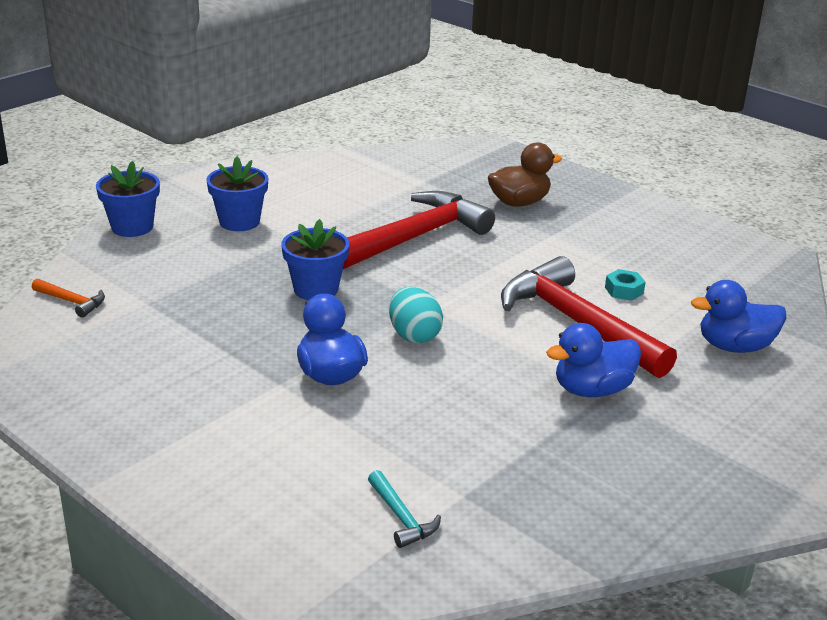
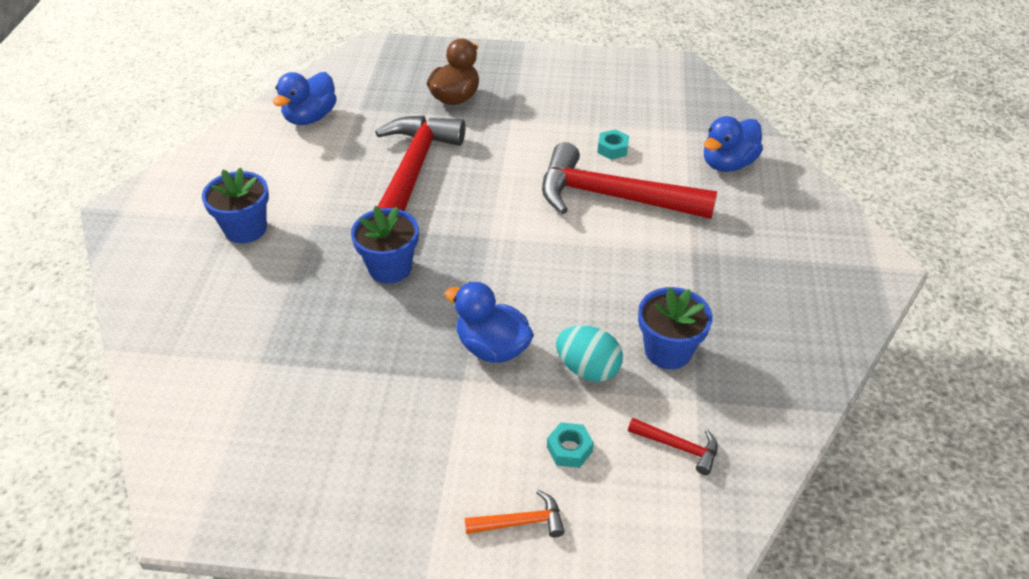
camera: 35 degrees left, 15 degrees up
(72, 302) = (186, 400): orange hammer -> orange hammer (520, 522)
(132, 227) = (149, 285): blue flower pot -> blue flower pot (668, 351)
(305, 469) = (569, 449): none -> turquoise nut
(401, 517) = (678, 447): turquoise hammer -> red hammer
(414, 335) = (513, 272): turquoise egg -> turquoise egg (588, 369)
(592, 390) = (681, 253): blue duck -> blue duck (310, 117)

